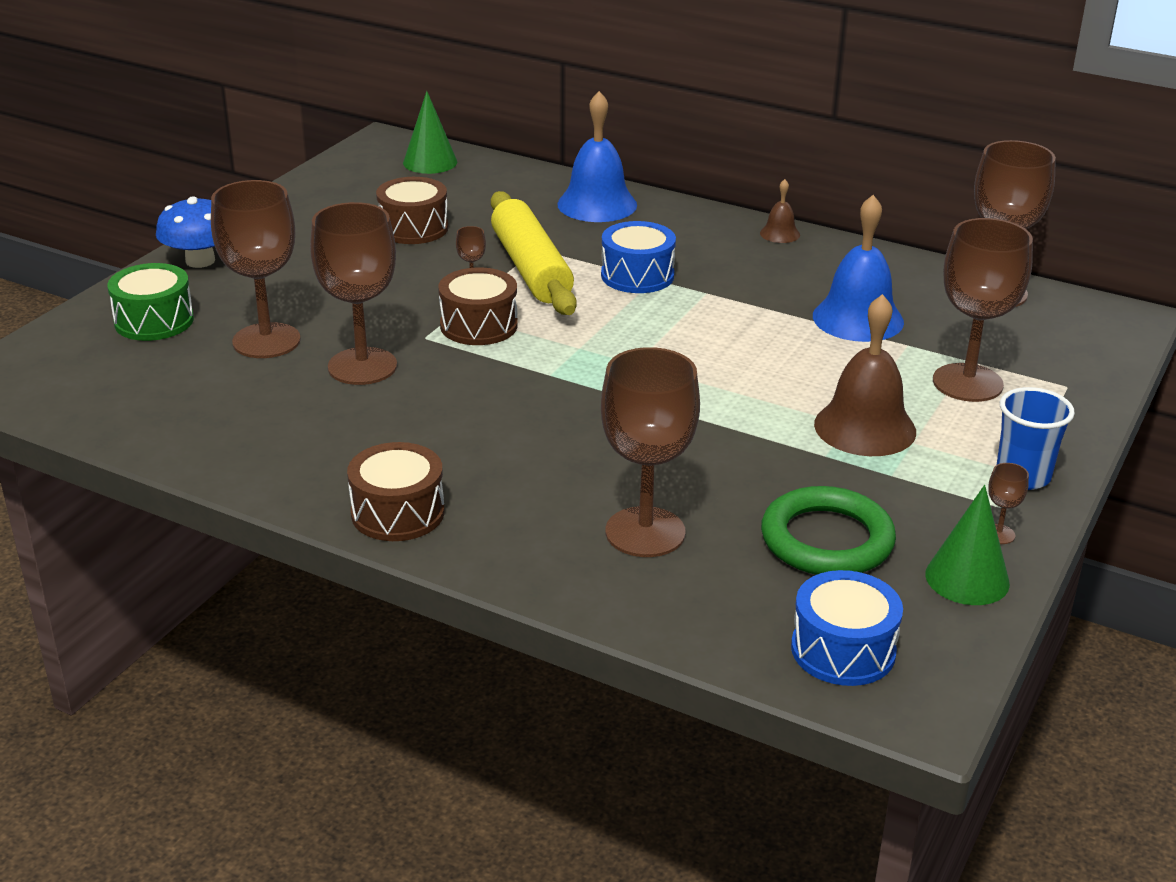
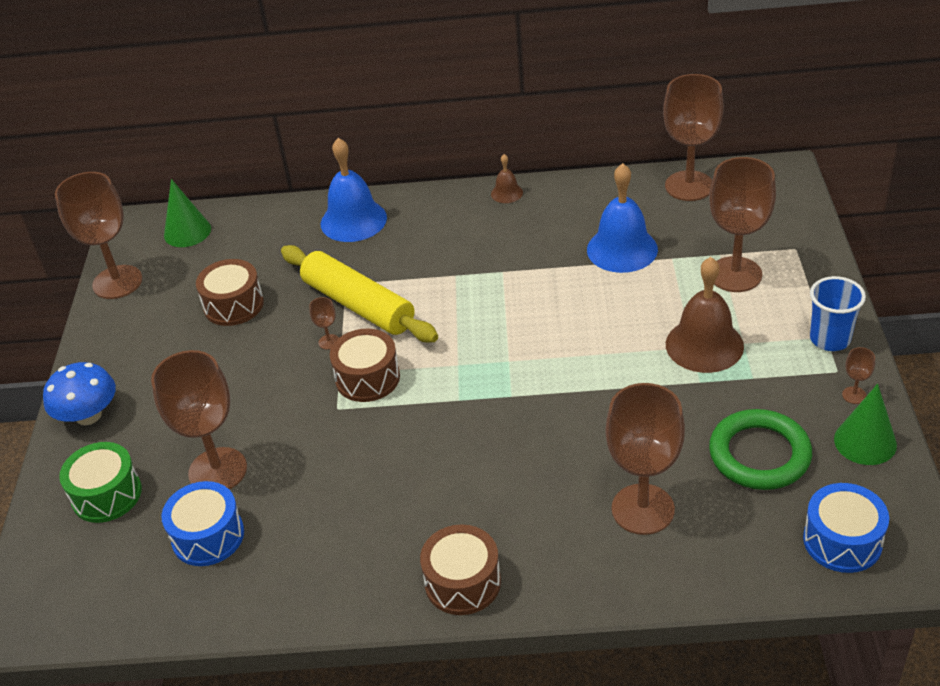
camera: 25 degrees left, 10 degrees up
(362, 366) = (315, 459): brown goblet -> brown goblet (117, 282)
(637, 275) = (441, 277): blue drum -> blue drum (208, 536)

